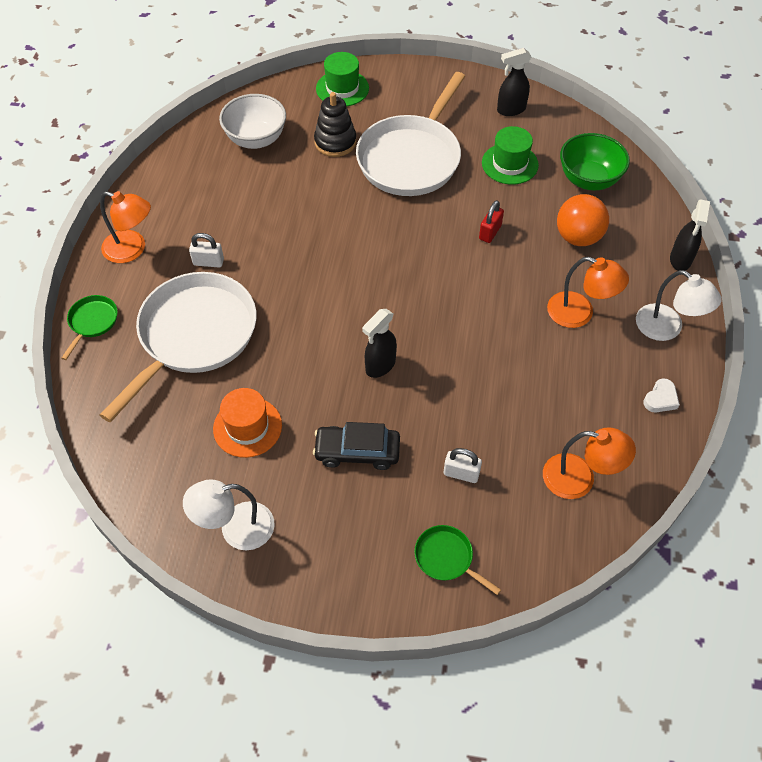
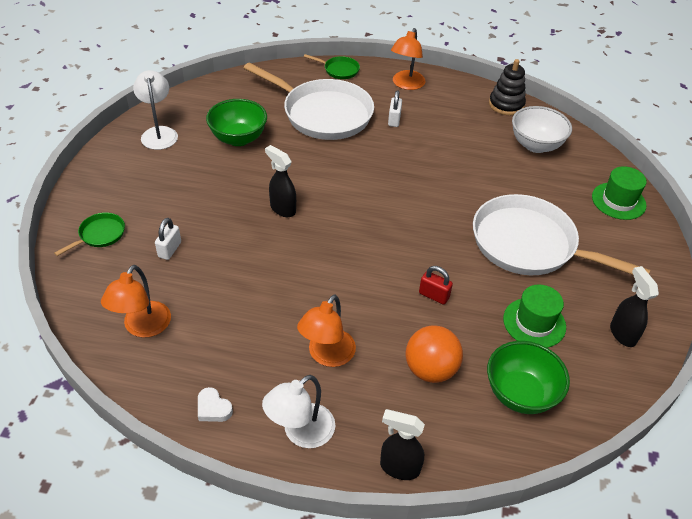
camera: 90 degrees right, 10 degrees down
(247, 427) = (238, 138): orange hat -> green bowl
(335, 142) = (541, 193): black stacking toy -> black stacking toy (506, 105)
(357, 452) = (204, 192): black car -> none

